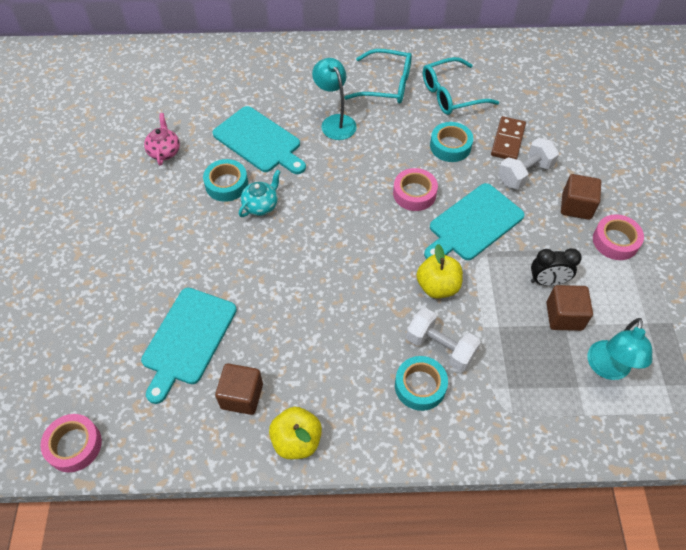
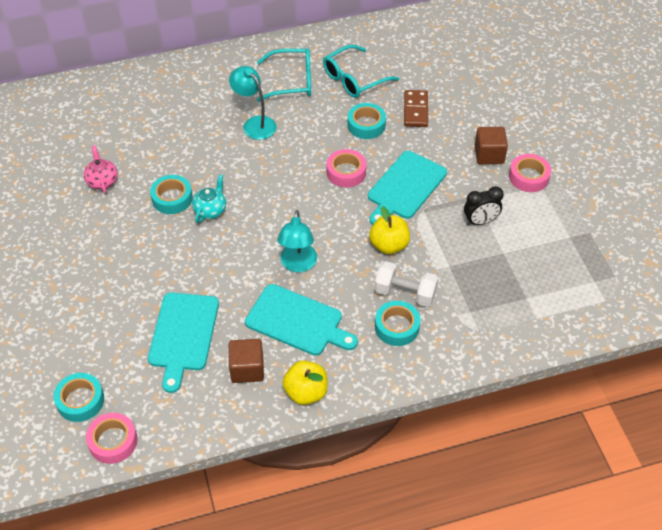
camera: 15 degrees left, 5 degrees down
(58, 388) = (80, 400): none -> turquoise tape
(259, 141) = (189, 154): turquoise cutting board -> turquoise cutting board (297, 321)
(524, 173) = (438, 136): white dumbbell -> none
(564, 316) = (501, 246): brown cube -> none
(607, 369) = (546, 279): turquoise lamp -> turquoise lamp (298, 264)

